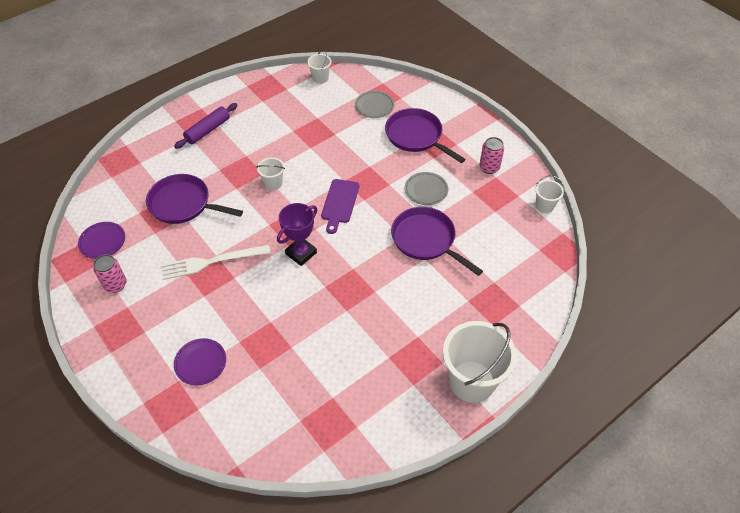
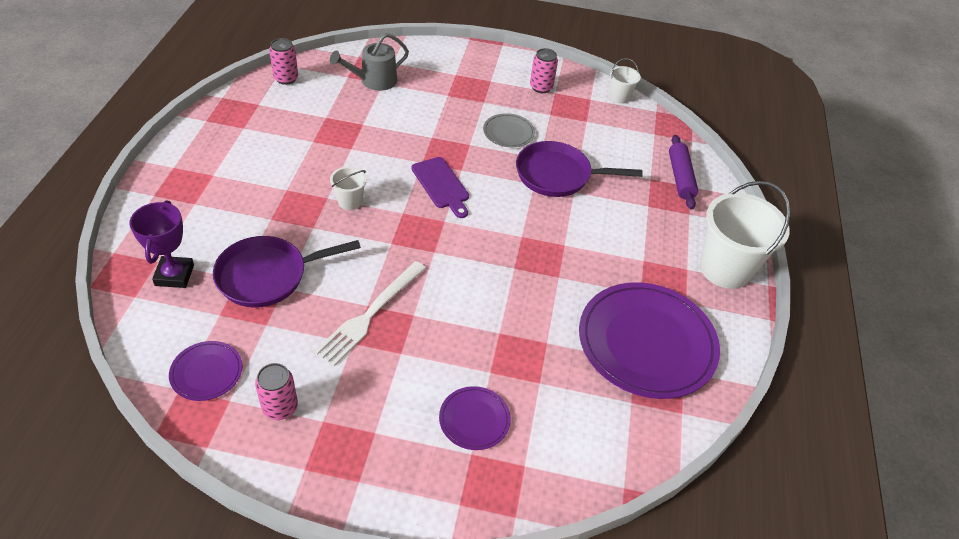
camera: 45 degrees left, 5 degrees down
(208, 130) = (209, 186): purple rolling pin -> purple rolling pin (680, 177)
(301, 253) = (456, 251): purple trophy -> purple trophy (174, 275)
(320, 78) = (286, 78): white bucket -> pink can
(354, 391) = (647, 342): none -> purple plate
(374, 106) = (374, 81): grey plate -> grey watering can
(416, 136) = (446, 90): purple pan -> none

